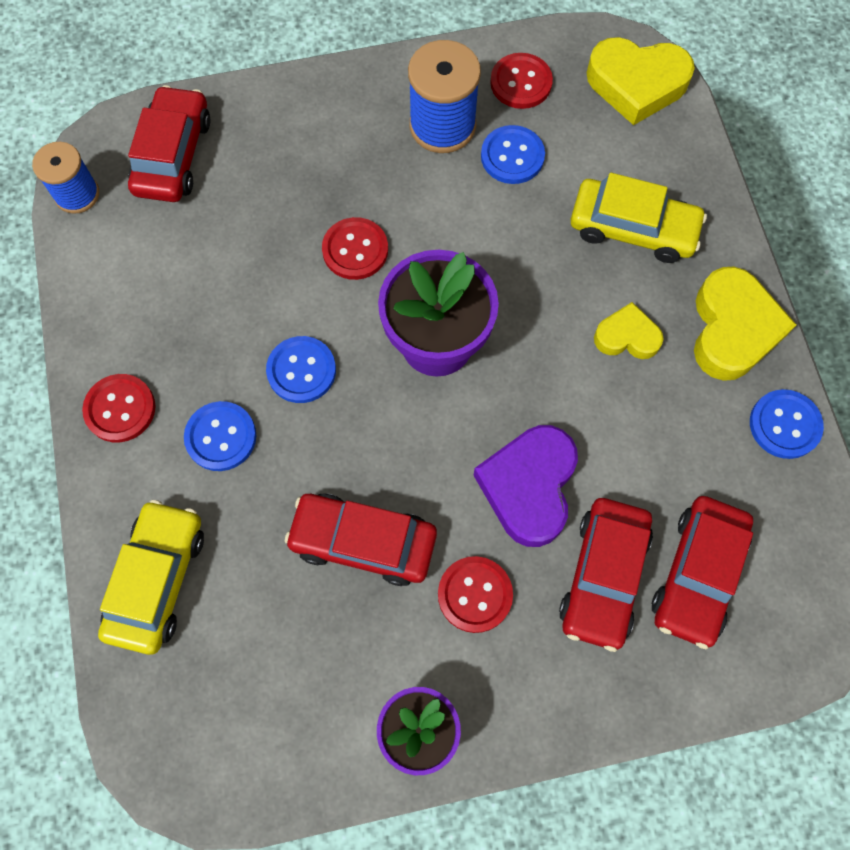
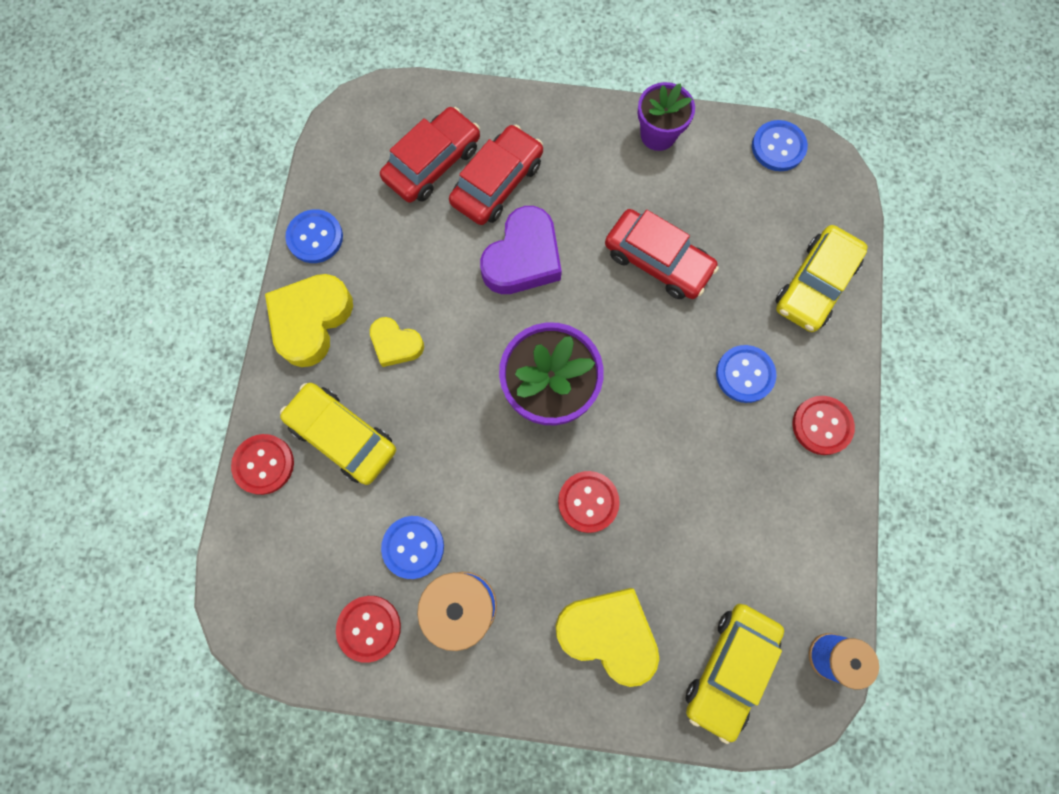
camera: 160 degrees left, 5 degrees up
(173, 155) = (729, 668): red car -> yellow car
(301, 370) = (666, 407): blue button -> blue button (778, 147)
(475, 594) = (591, 201): red button -> red button (264, 464)
(636, 84) = (262, 584): yellow heart -> yellow heart (608, 633)

